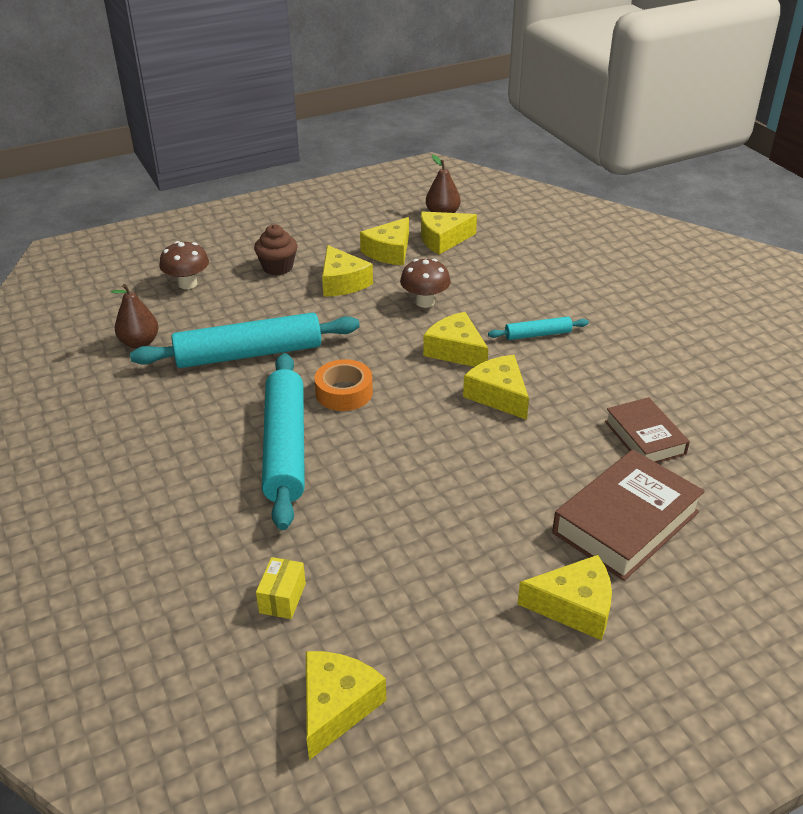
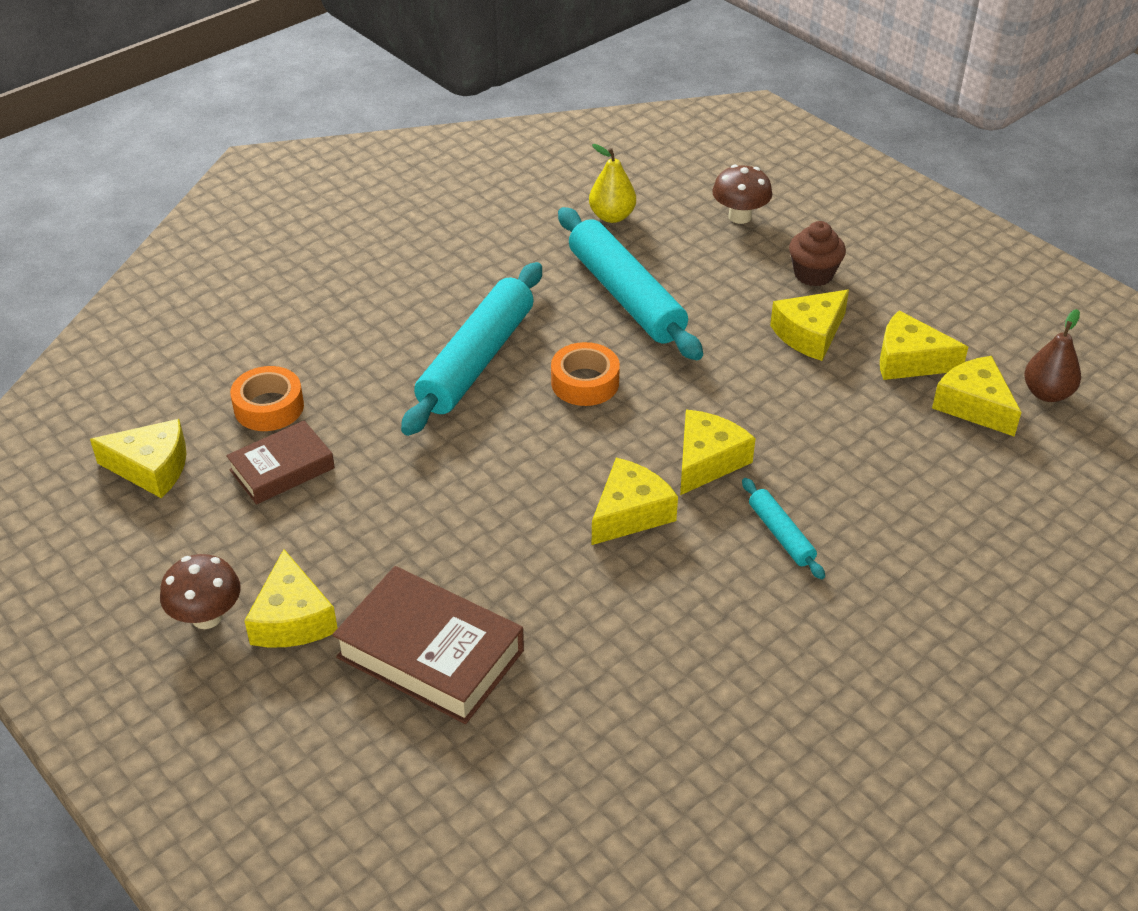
camera: 75 degrees right, 5 degrees up
(139, 343) = (612, 216): brown pear -> yellow pear
(282, 598) = (269, 407): yellow box -> orange tape
(285, 447) = (476, 360): turquoise rolling pin -> turquoise rolling pin turned 45 degrees counterclockwise
(425, 302) = (804, 415): brown mushroom -> brown mushroom (207, 617)
(644, 437) = (594, 663): brown book -> brown book (282, 469)

